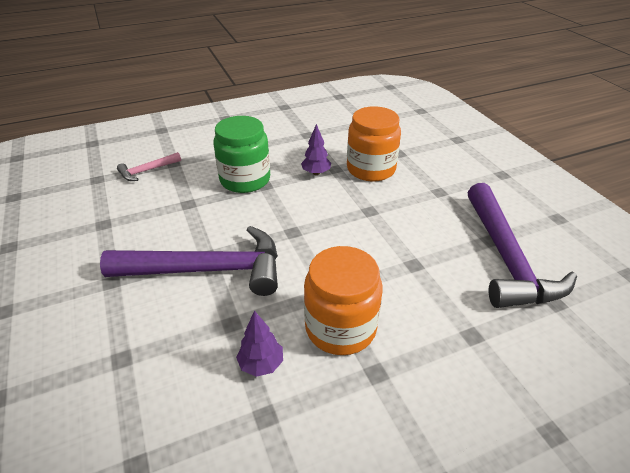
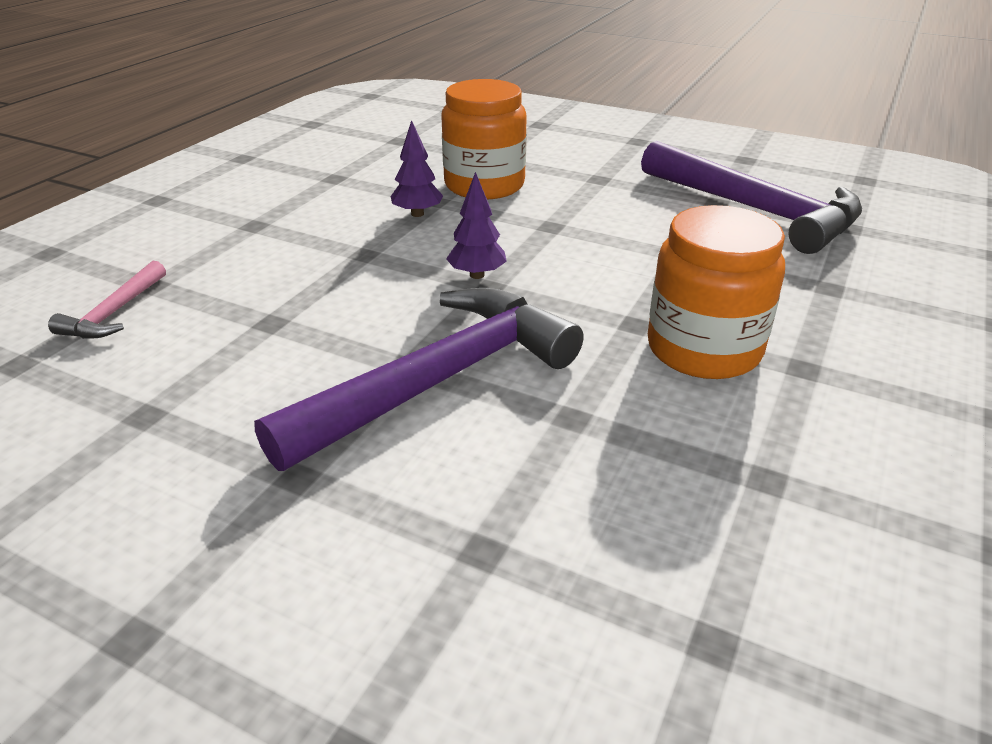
camera: 40 degrees left, 5 degrees down
(245, 180) = (321, 259): green jar -> none
(261, 364) = (679, 434): purple tree -> purple tree (477, 275)

